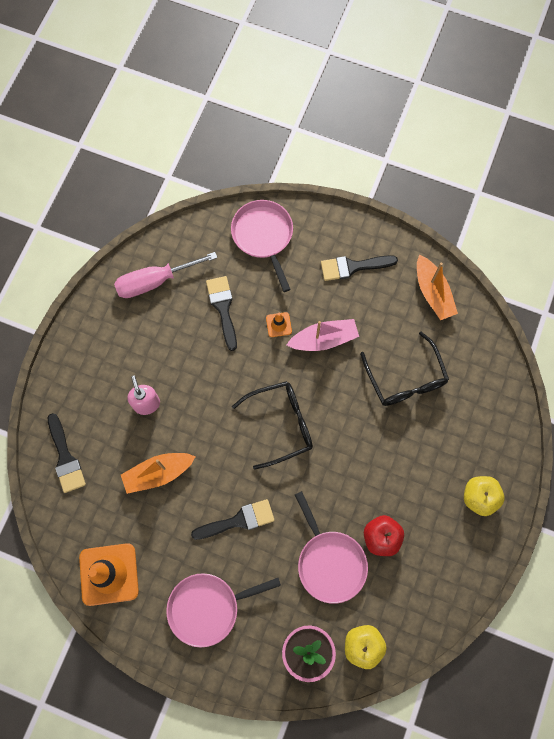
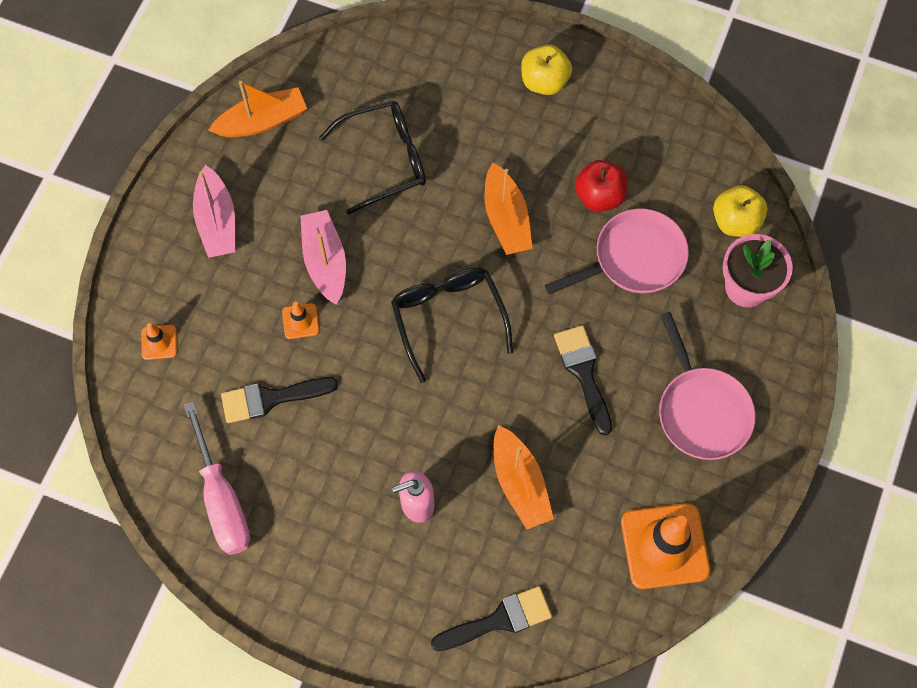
camera: 90 degrees left, 5 degrees down
(263, 236) = (159, 342): pink pan -> orange traffic cone
(353, 267) = (217, 221): black brush -> pink boat
(360, 466) = (506, 218): none -> orange boat

